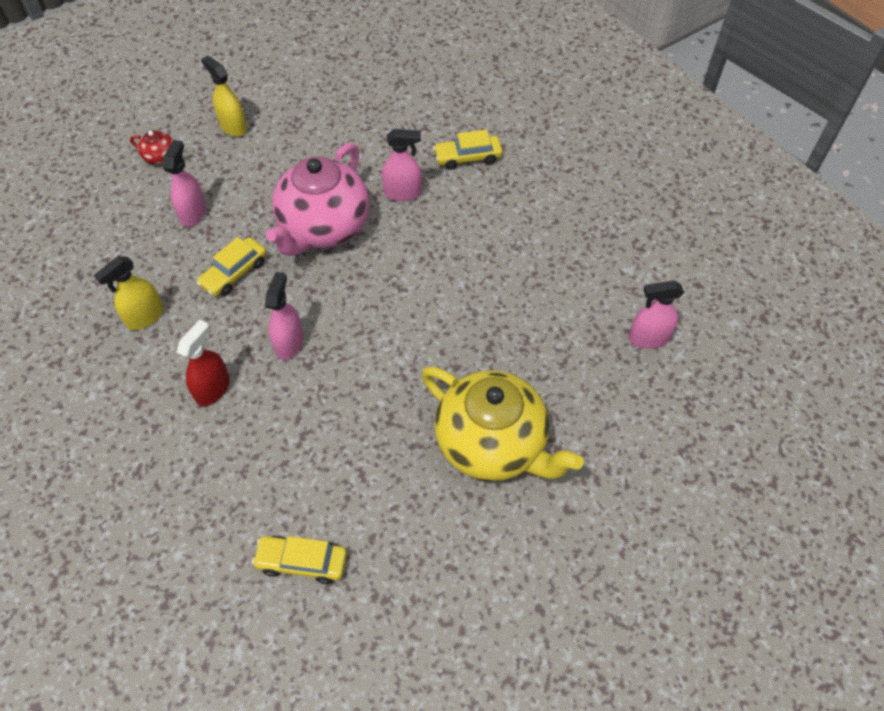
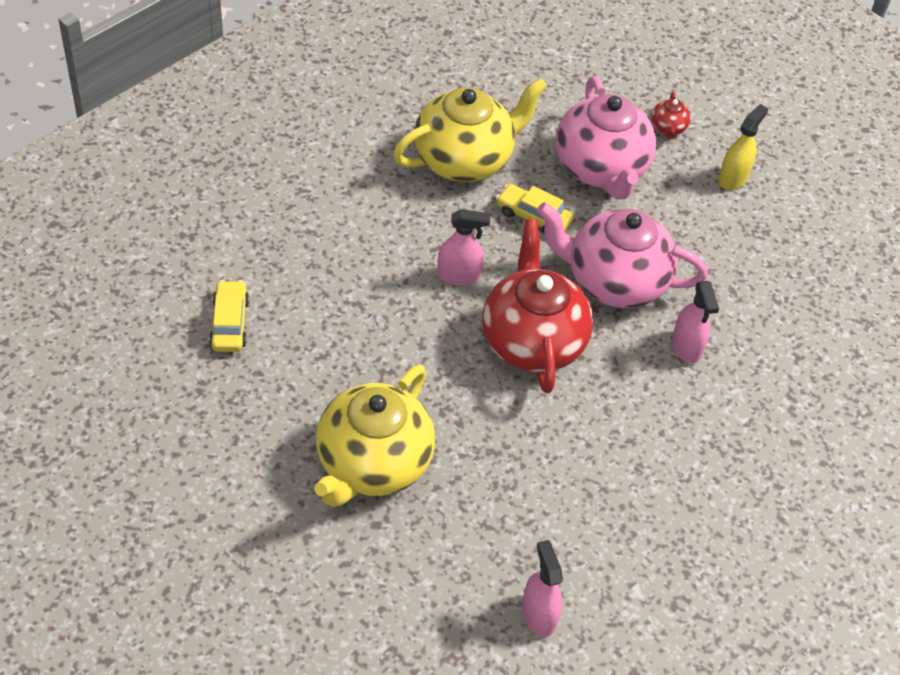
camera: 75 degrees right, 5 degrees down
(145, 317) = (464, 159): yellow spray bottle -> yellow teapot
(193, 213) = (600, 169): pink spray bottle -> pink teapot
(213, 389) = (395, 226): red spray bottle -> none
(376, 297) = (532, 340): none -> red teapot
(468, 157) = (764, 406): yellow car -> none

